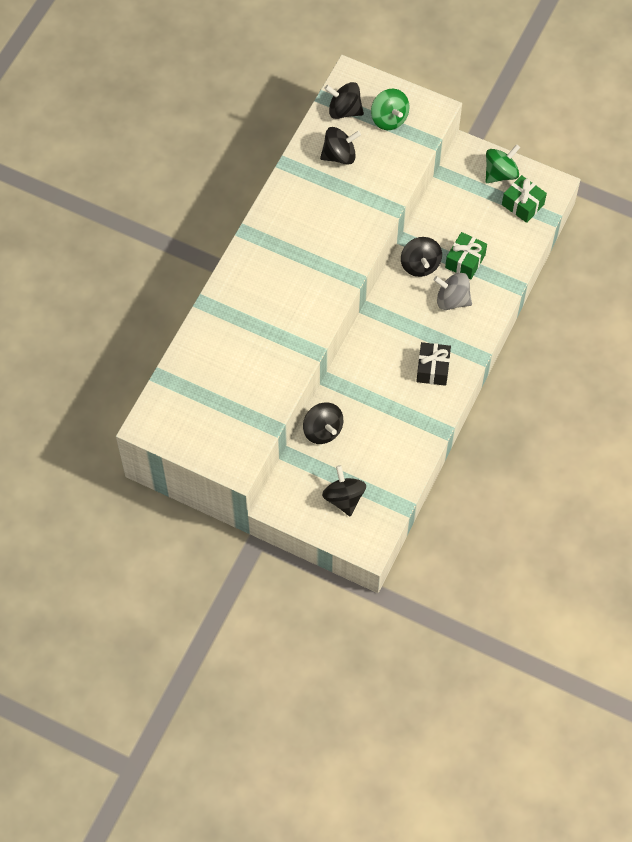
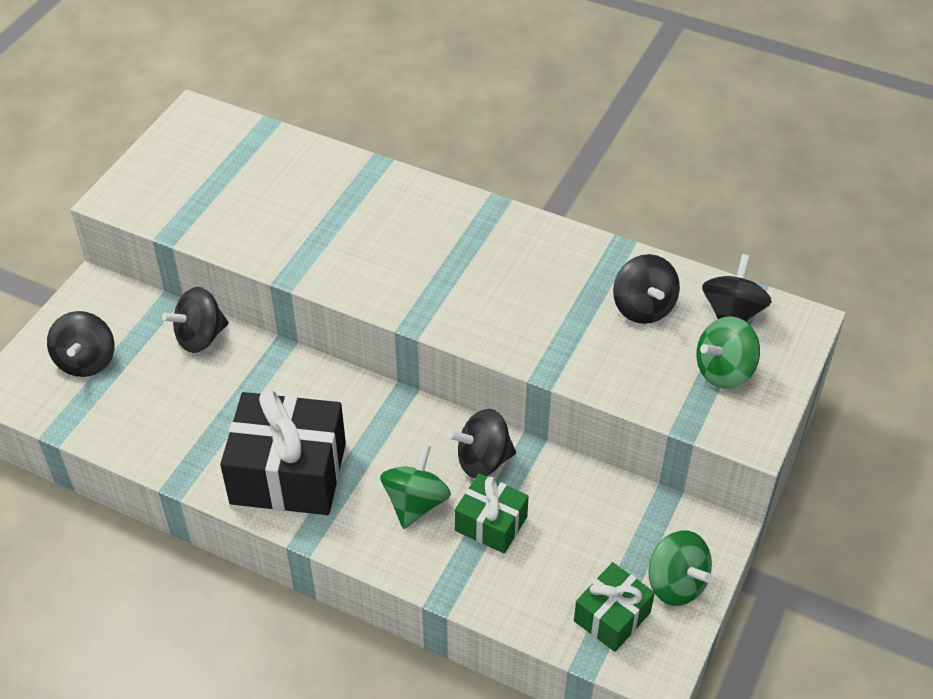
camera: 90 degrees right, 15 degrees down
(344, 498) = (86, 361): black spinning top -> black spinning top turned 105 degrees clockwise
(432, 369) = (288, 473): black gift -> black gift, size x1.83
(452, 300) = (415, 503): grey spinning top -> green spinning top

